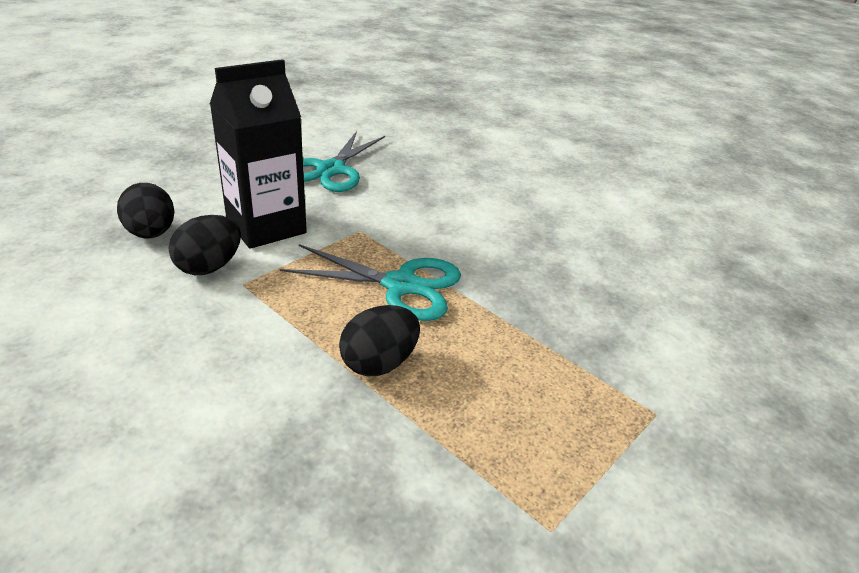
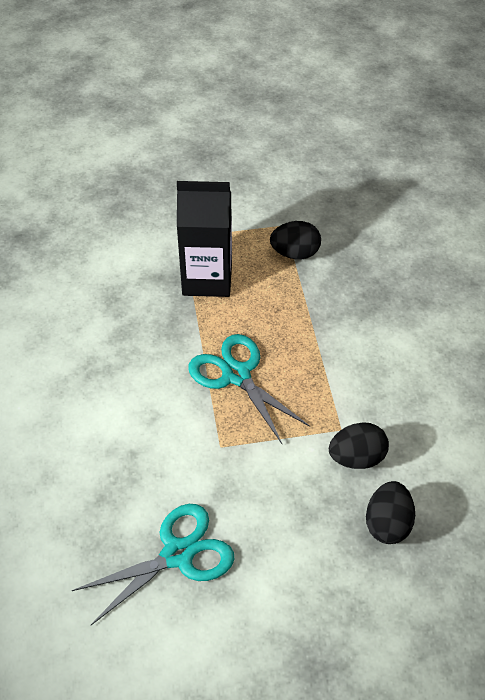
camera: 140 degrees left, 15 degrees up
(266, 227) = (291, 488): black carton -> black carton (207, 279)
(379, 363) = (295, 327): black egg -> black egg (295, 253)

